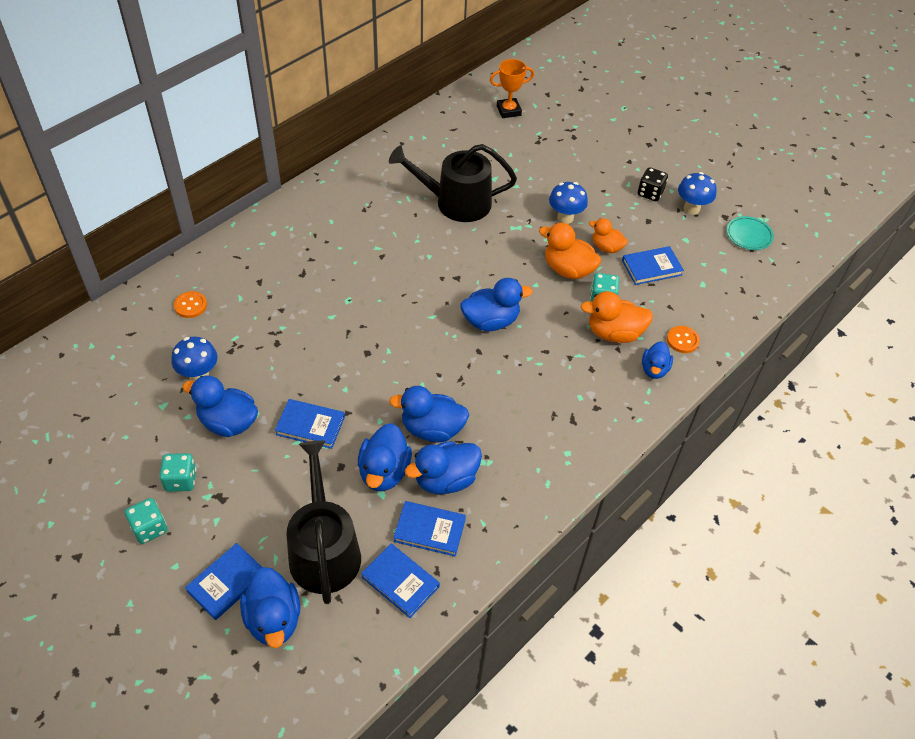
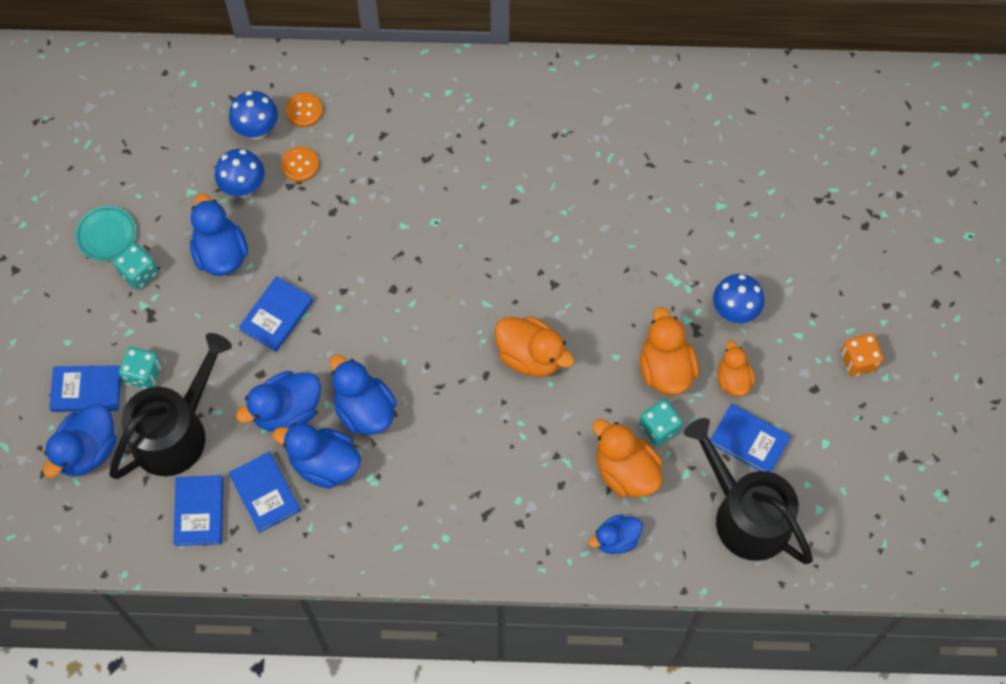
camera: 50 degrees right, 15 degrees up
(149, 528) = (80, 293): turquoise dice -> turquoise dice (143, 374)
(310, 426) = (276, 315): blue book -> blue book turned 60 degrees clockwise
(456, 202) = (649, 201): black watering can -> black watering can (746, 514)
(491, 321) = (531, 356): blue duck -> orange duck
(508, 111) = (835, 135): orange trophy -> none
(650, 193) = (858, 360): black dice -> orange dice
(682, 340) = (679, 538): orange button -> orange button (300, 165)
(691, 208) = (879, 416): blue mushroom -> blue mushroom (257, 130)
(749, 235) = (898, 498): turquoise plate -> turquoise plate (106, 235)

